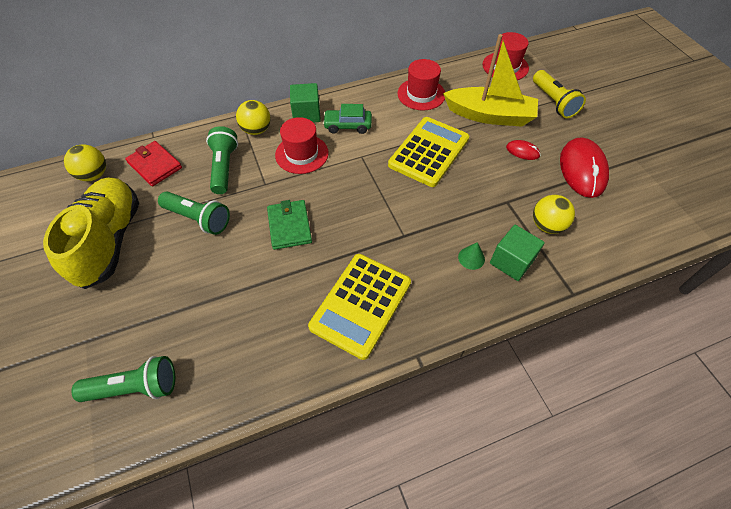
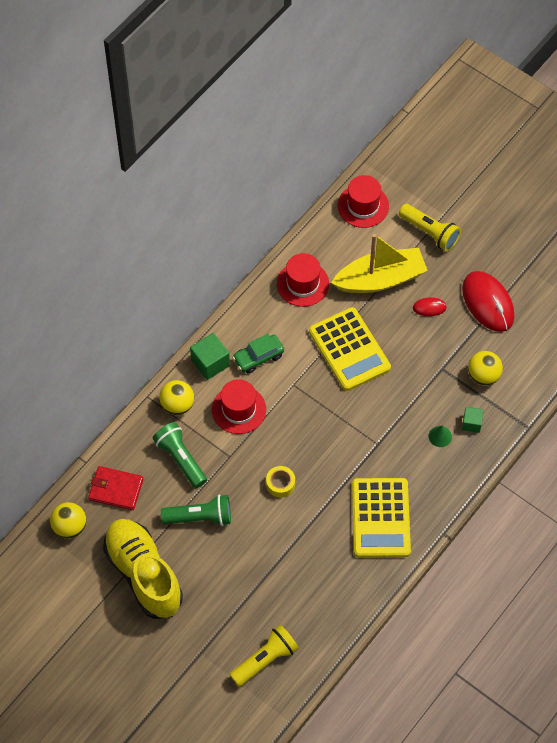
camera: 30 degrees left, 5 degrees up
(135, 387) = (265, 660): green flashlight -> yellow flashlight
(289, 226) = (280, 484): green wallet -> yellow tape
(429, 152) = (349, 349): yellow calculator -> yellow calculator turned 150 degrees clockwise
(511, 261) = (471, 423): green cube -> green cube, size x0.62

